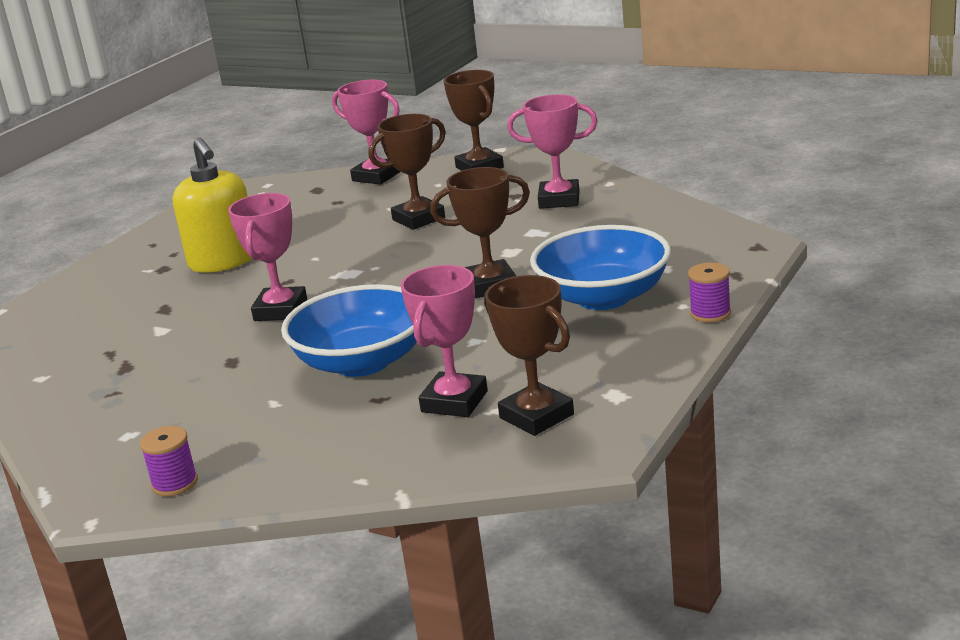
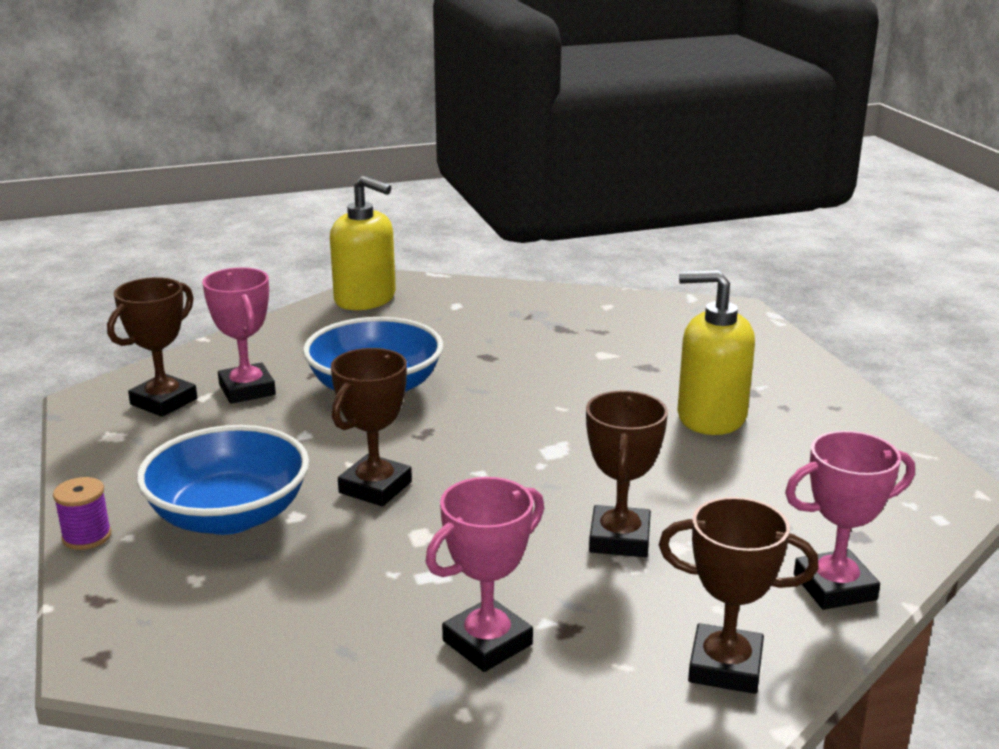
camera: 130 degrees right, 0 degrees up
(175, 483) = (365, 299): purple spool -> yellow soap dispenser
(280, 310) = (538, 398): pink trophy -> none
(536, 416) = (164, 402): brown trophy -> brown trophy turned 60 degrees counterclockwise

